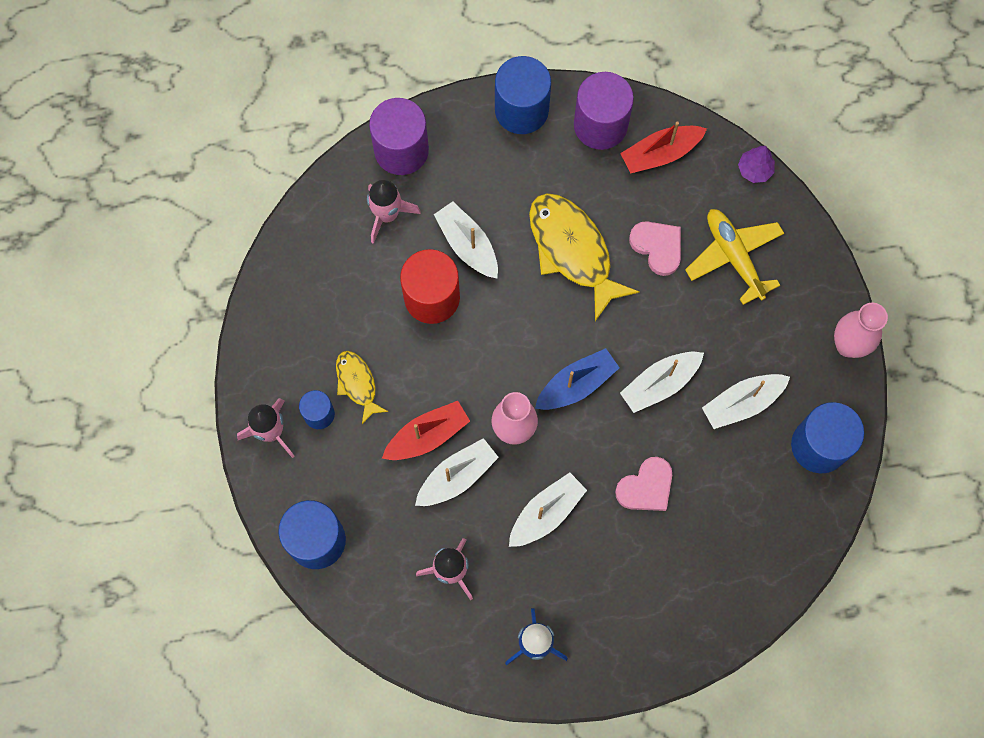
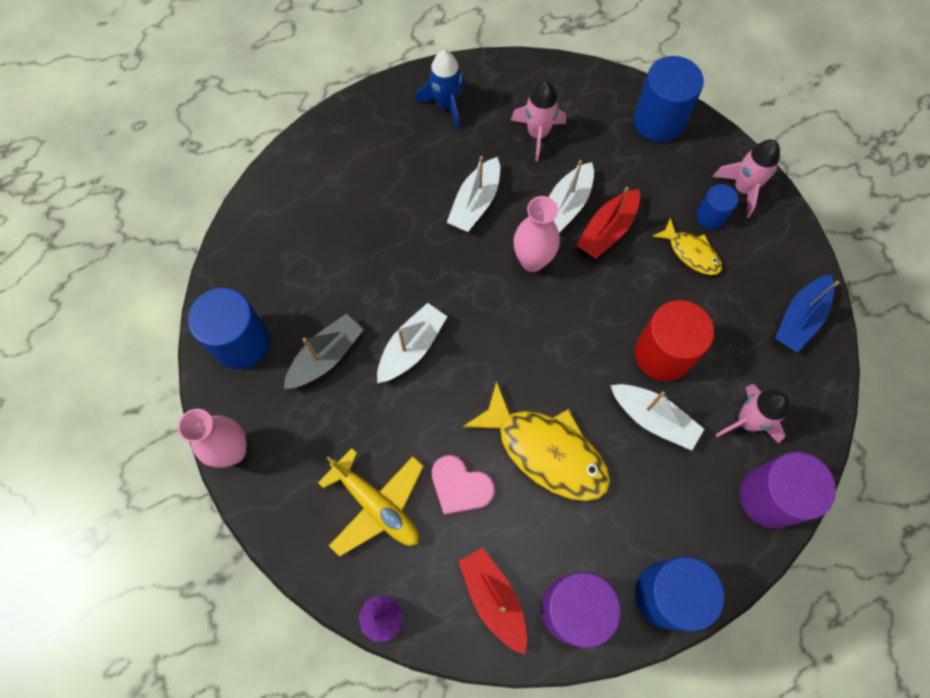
camera: 160 degrees right, 5 degrees down
(576, 384) = (491, 320): blue boat -> blue boat (799, 318)
(646, 487) = (394, 252): pink heart -> none
(660, 153) = (493, 599): red boat -> red boat turned 75 degrees counterclockwise
(742, 403) = (326, 357): white boat -> grey boat

